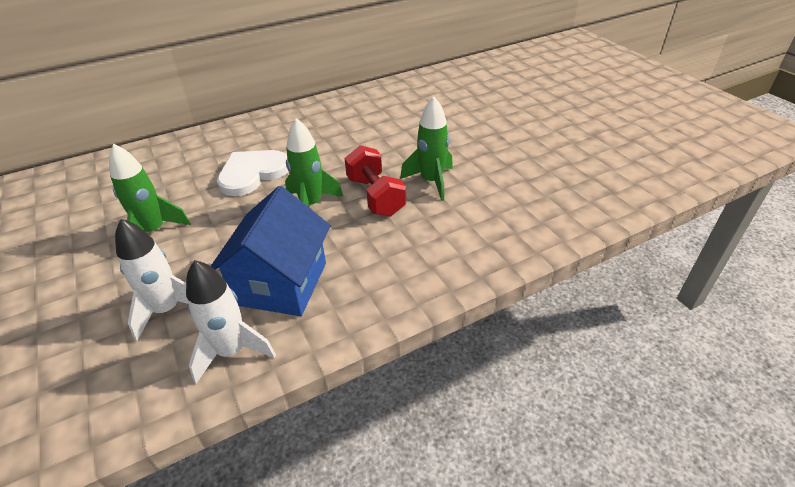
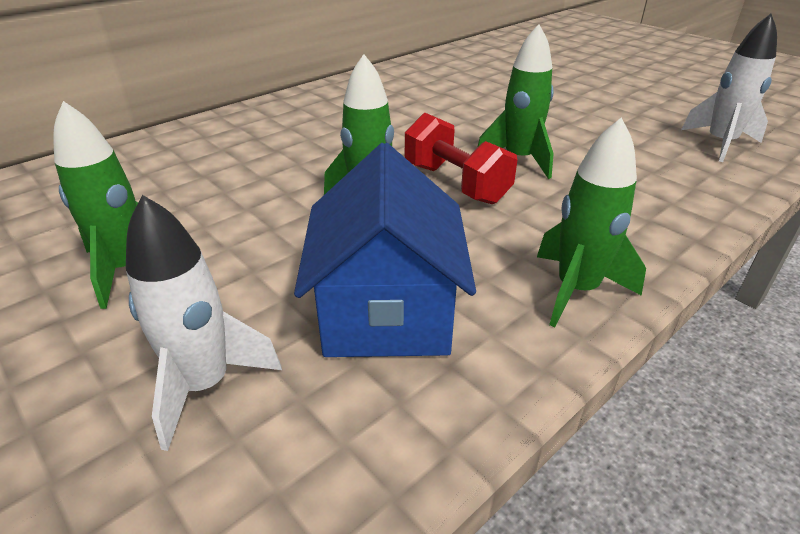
camera: 15 degrees left, 5 degrees down
(232, 351) = (362, 434): white rocket -> white rocket (720, 144)
(252, 173) = (257, 176): white heart -> none
(402, 288) = (576, 290): none -> green rocket

